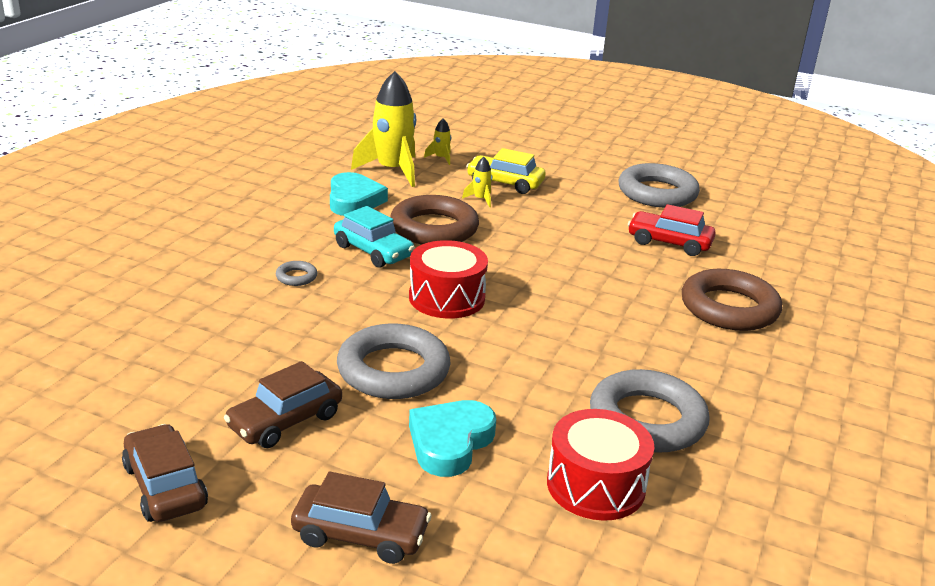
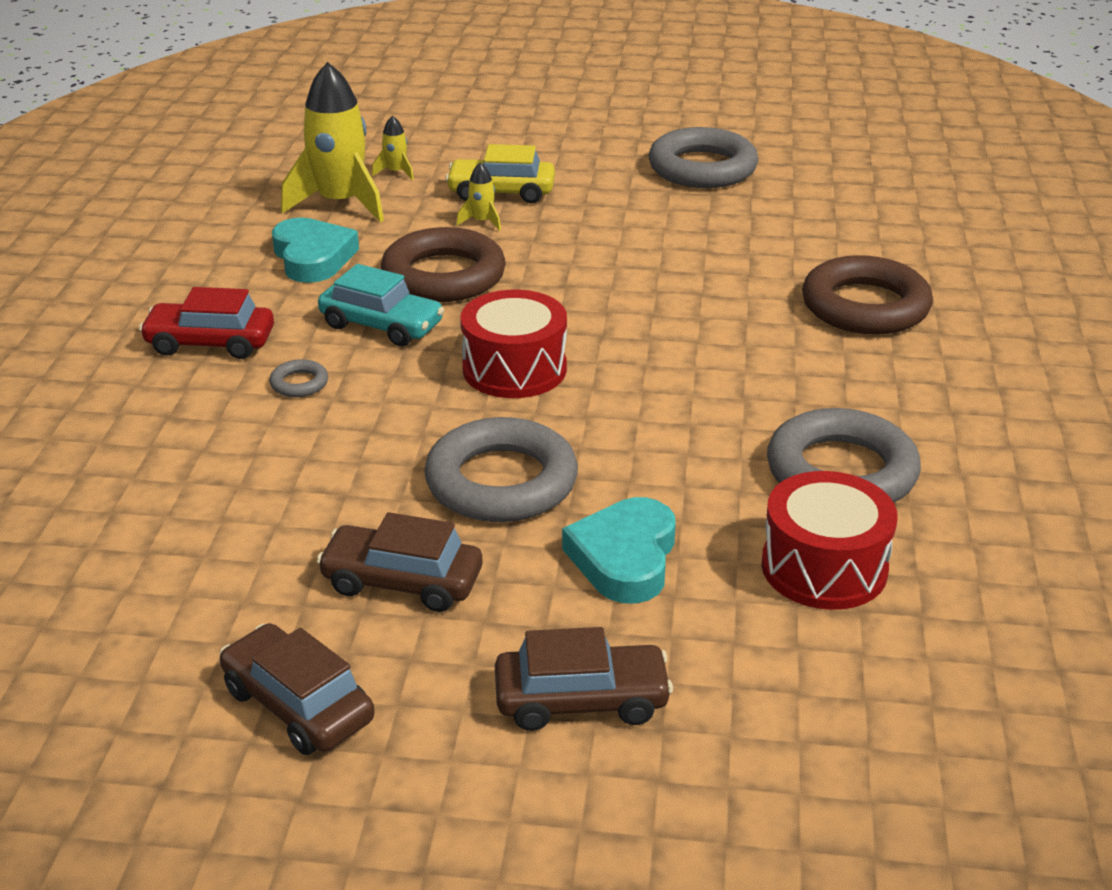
camera: 15 degrees left, 5 degrees up
(285, 421) = (402, 582): brown car -> brown car turned 75 degrees clockwise
(669, 242) = (751, 234): red car -> red car (210, 343)

